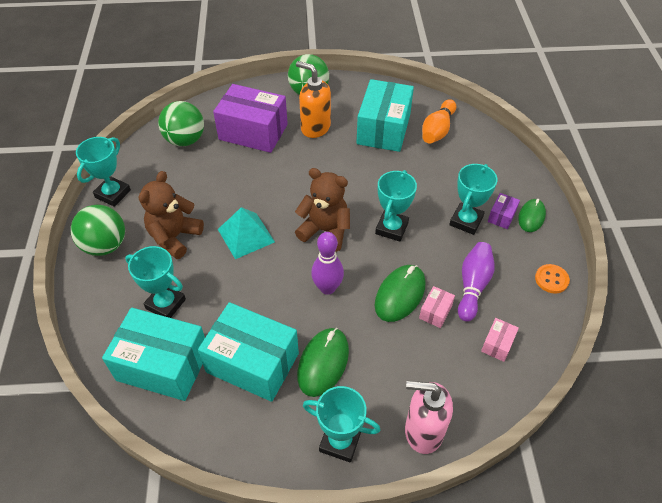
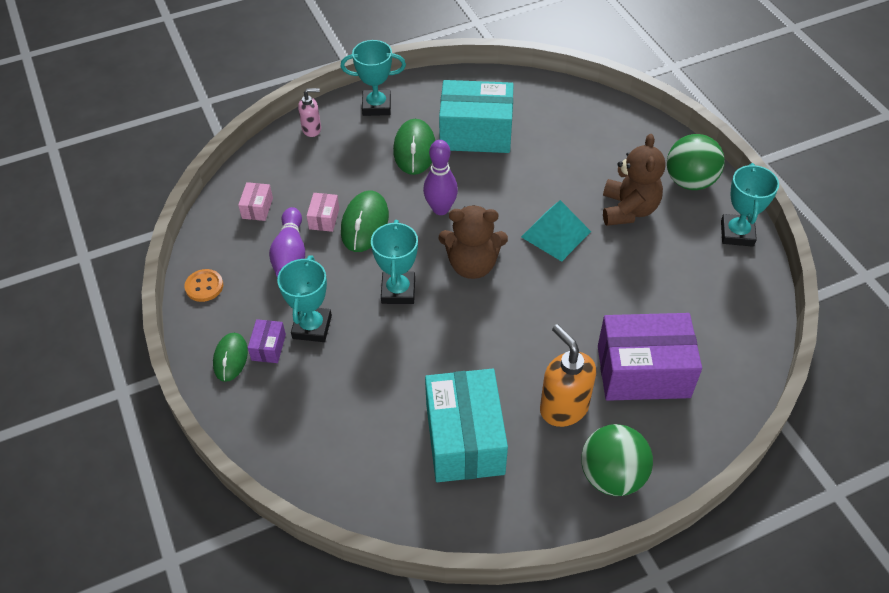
camera: 160 degrees right, 0 degrees up
(163, 365) = (550, 111): turquoise box -> none
(165, 304) = (585, 152): turquoise trophy -> none
(185, 140) = (720, 329): green ball -> none
(315, 128) = (563, 408): orange soap dispenser -> orange soap dispenser turned 135 degrees counterclockwise
(423, 431) = (312, 129): pink soap dispenser -> pink soap dispenser, size x0.58
(437, 130) = (384, 464): orange bowling pin -> none

